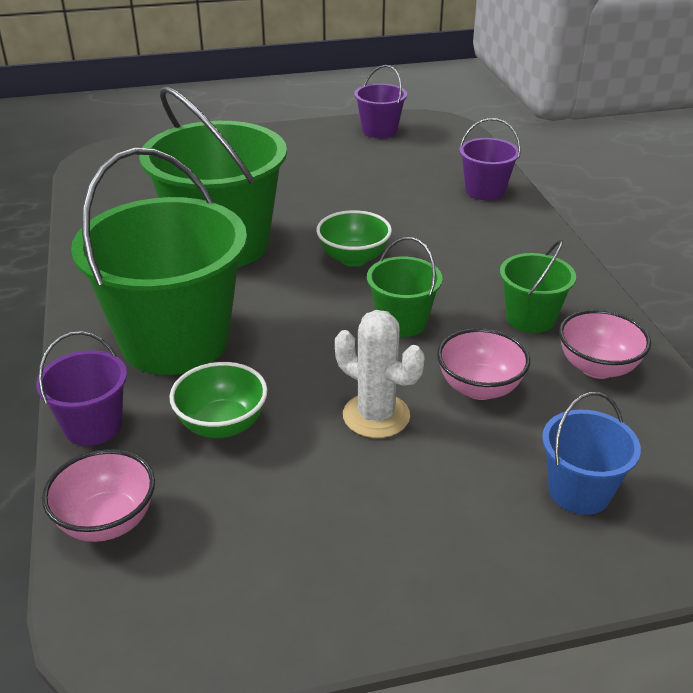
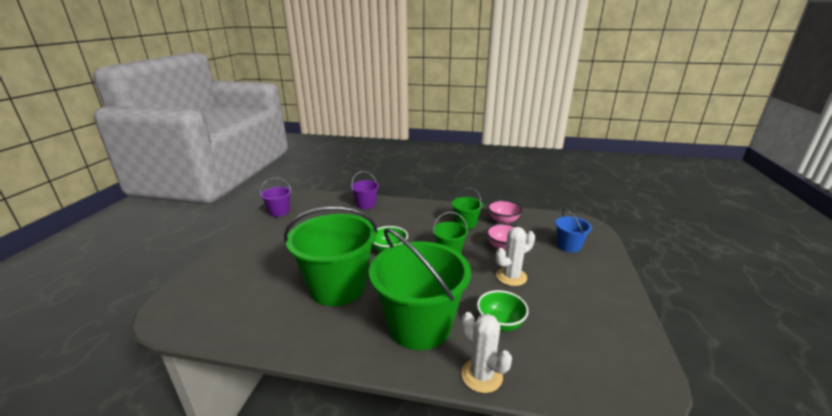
camera: 65 degrees left, 10 degrees down
(93, 426) = (481, 375): purple bucket -> white cactus
(107, 521) = (563, 383): pink bowl -> none

